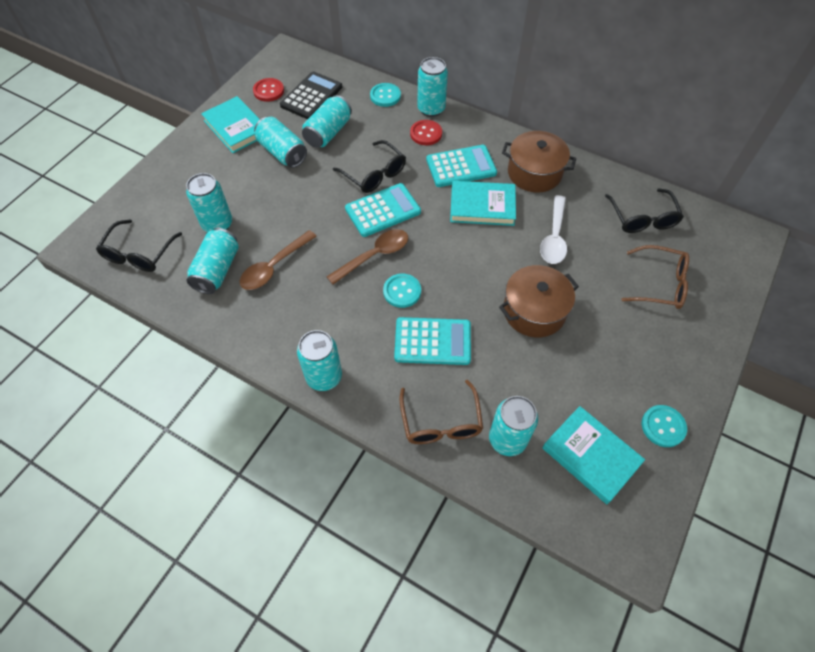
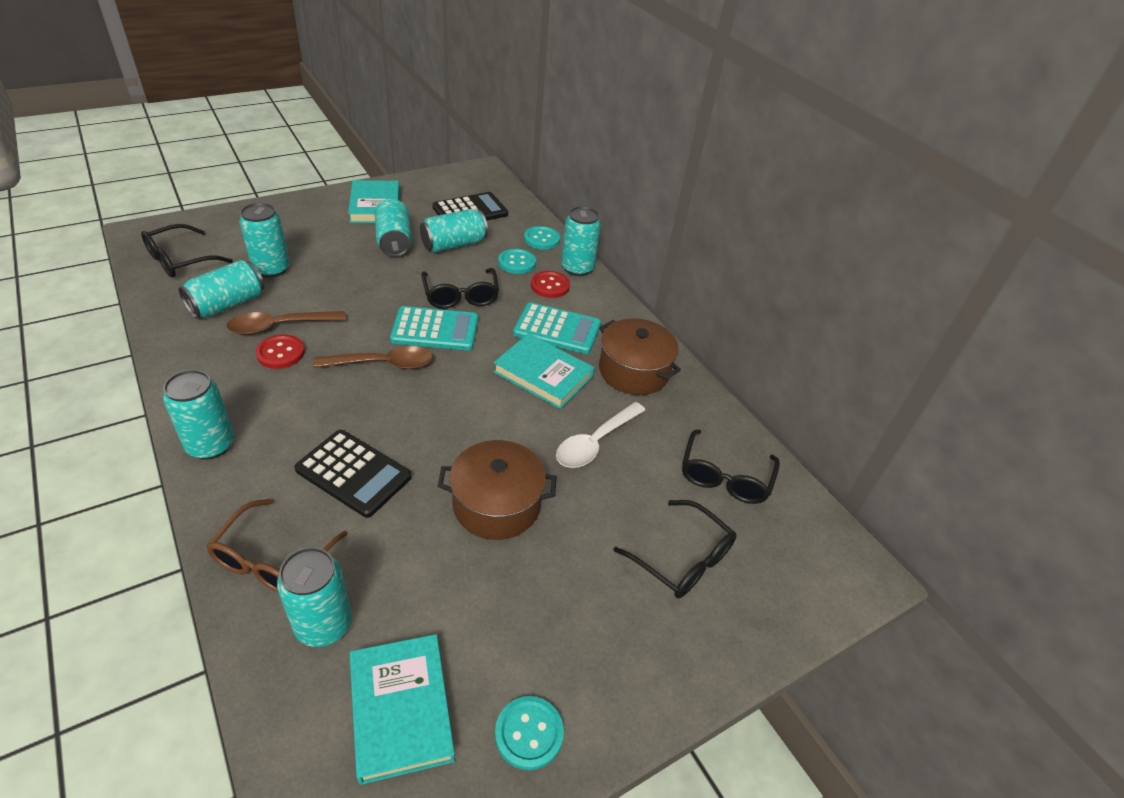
camera: 25 degrees right, 15 degrees down
(268, 91) = (436, 191): red button -> red button (280, 353)
(402, 291) = (374, 409): turquoise button -> turquoise button (517, 262)
(432, 341) = (353, 473): turquoise calculator -> black calculator
(659, 284) = (682, 559): brown glasses -> black glasses

